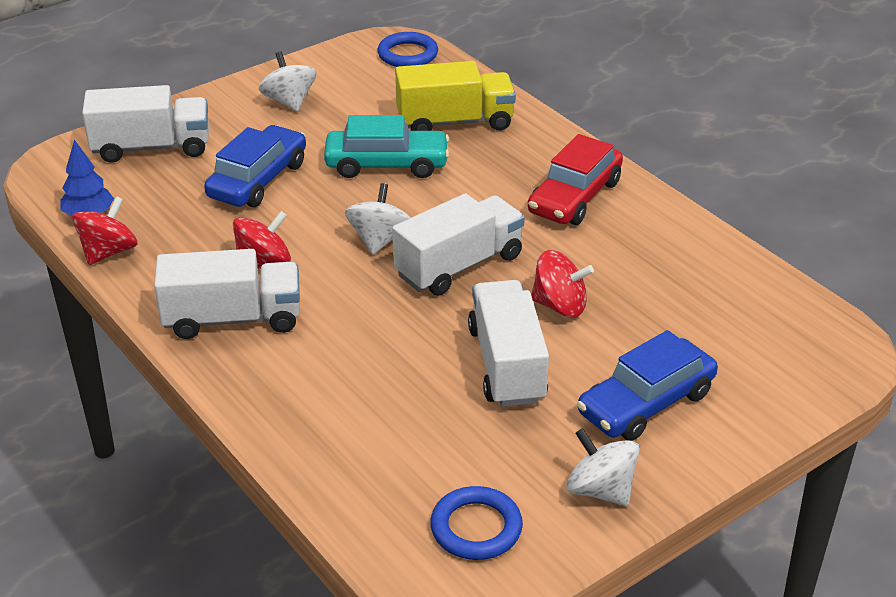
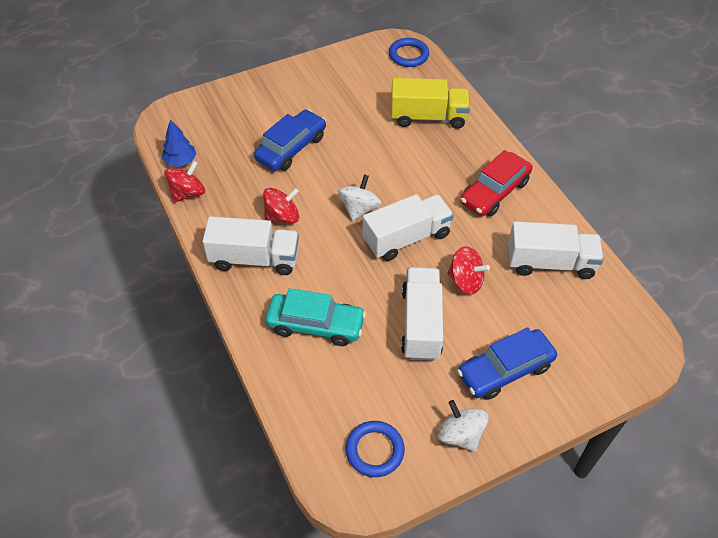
camera: 10 degrees right, 15 degrees up
(152, 147) = (229, 111): white truck -> white truck (550, 263)
(289, 101) = (323, 85): white spinning top -> none
(387, 164) = (376, 147): turquoise car -> turquoise car (315, 325)

